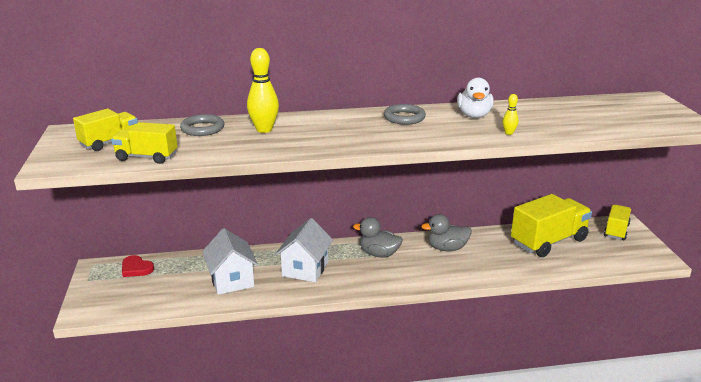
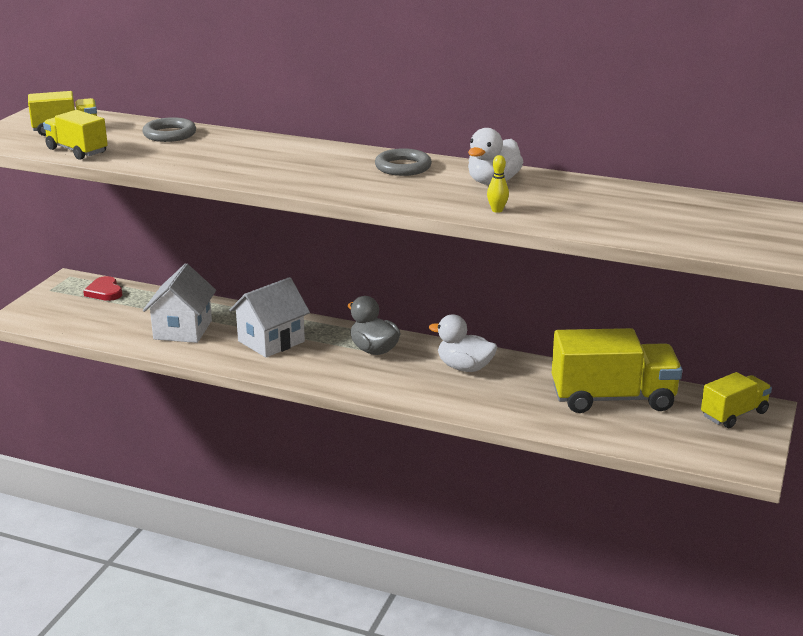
camera: 30 degrees right, 0 degrees up
(264, 129) = (228, 148): yellow bowling pin -> none
(447, 248) = (464, 367): grey duck -> white duck

